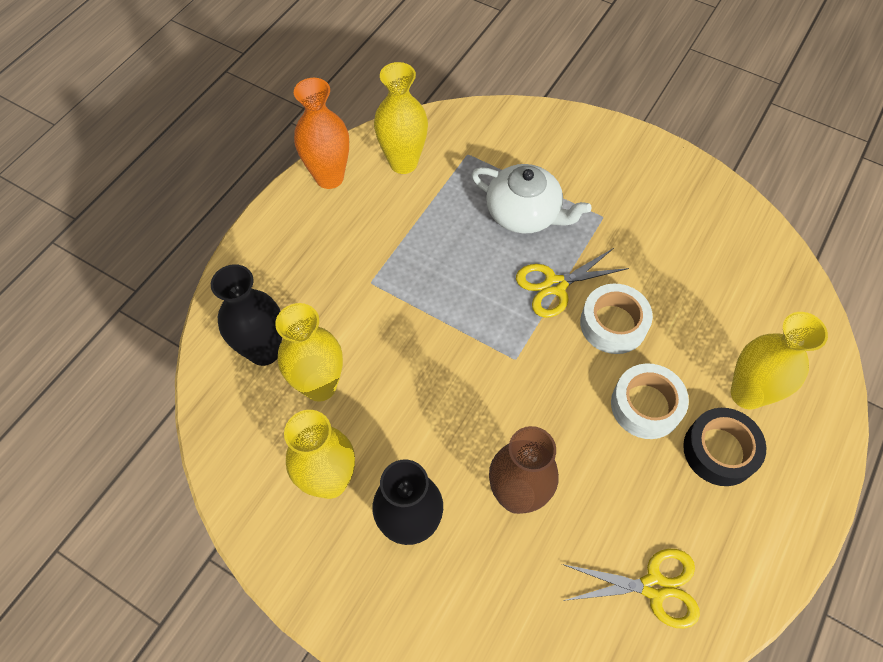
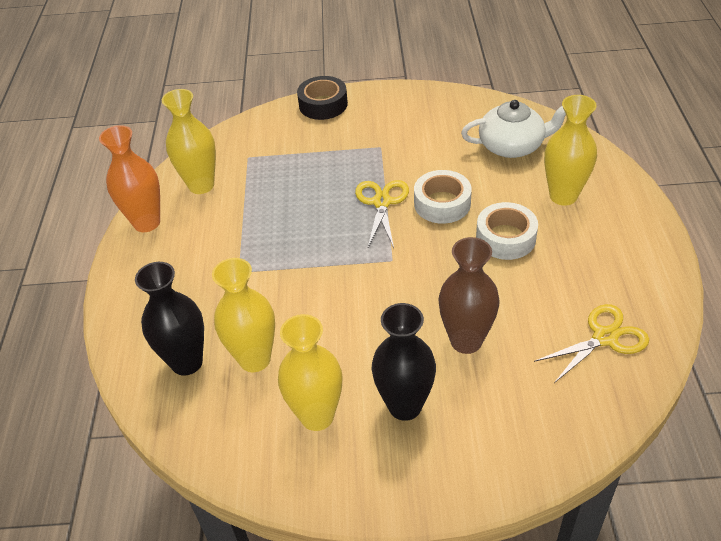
camera: 30 degrees left, 15 degrees down
(524, 213) = (322, 171): white teapot -> white teapot (512, 146)
(555, 285) = (382, 202): yellow scissors -> yellow scissors turned 150 degrees clockwise
(719, 450) = (575, 236): black tape -> black tape (323, 104)

